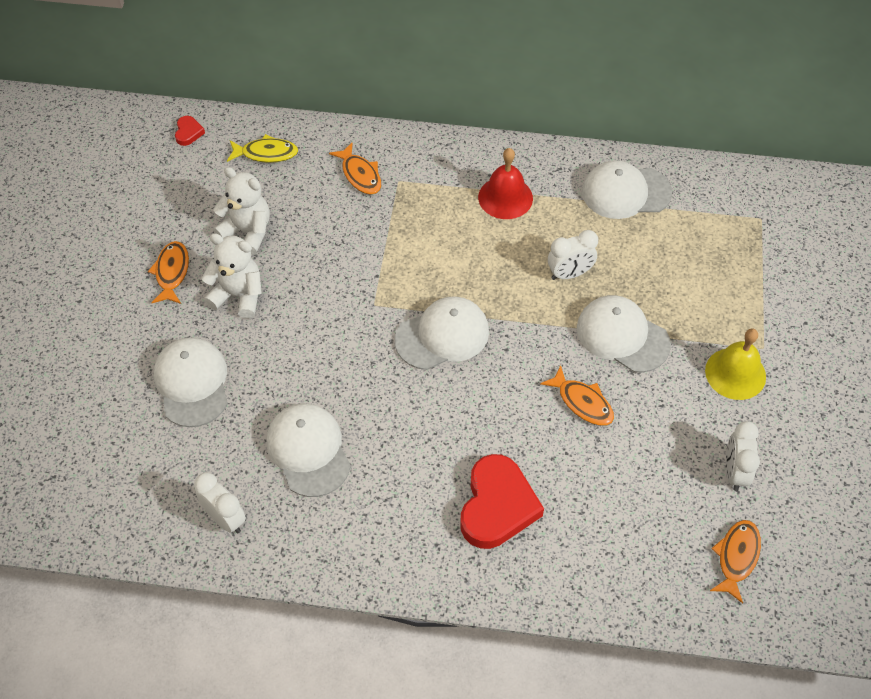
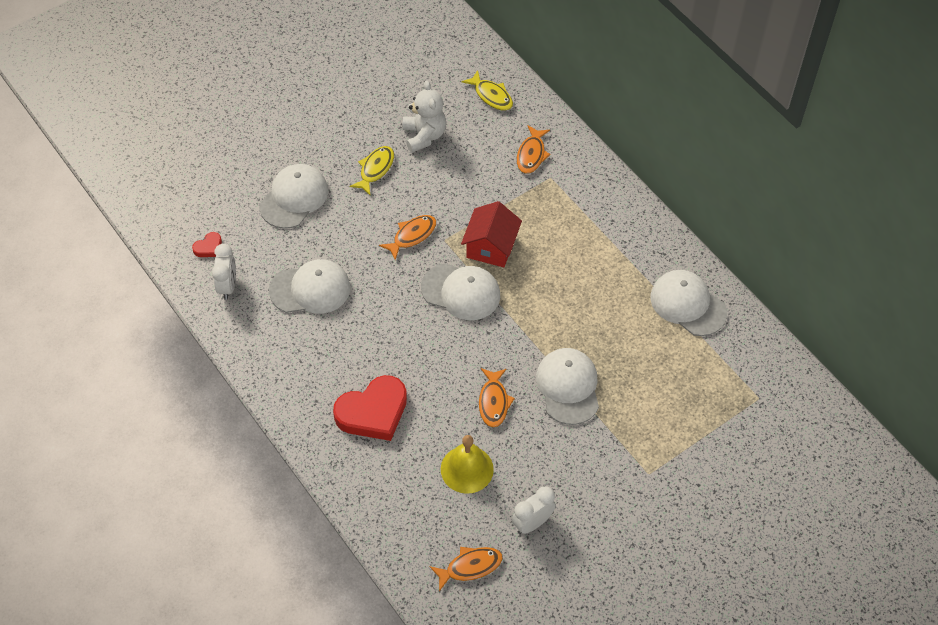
camera: 45 degrees right, 0 degrees up
(172, 272) = (355, 125): orange fish -> orange fish (412, 236)
(188, 132) = (461, 46): red heart -> red heart (208, 247)
(238, 295) = (375, 169): white teddy bear -> yellow fish
(308, 450) = (310, 289): white cap -> white cap turned 60 degrees clockwise
(420, 277) = (491, 247): none -> red house
(505, 197) = (604, 243): red bell -> none
(569, 274) = (584, 323): white clock -> none
(735, 373) = (609, 471): yellow bell -> yellow bell (467, 469)

